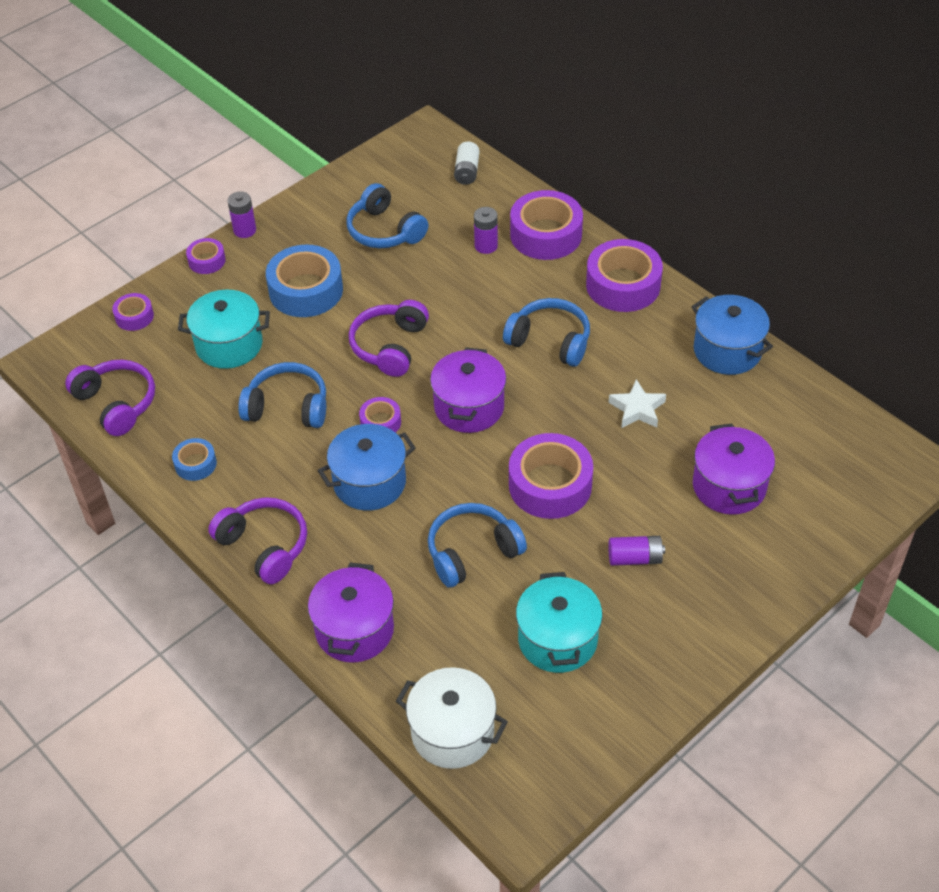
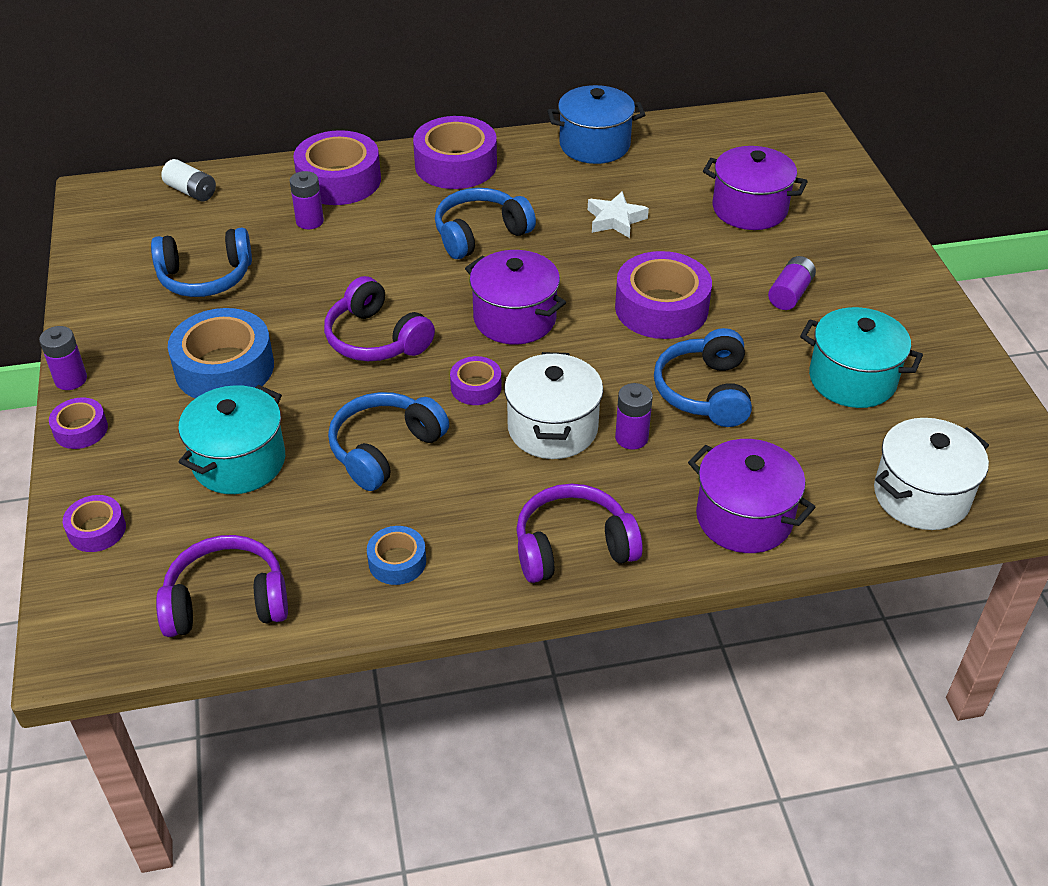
camera: 60 degrees left, 5 degrees down
(369, 483) = (552, 428): blue pot -> white pot
(391, 531) = (631, 438): none -> purple battery

